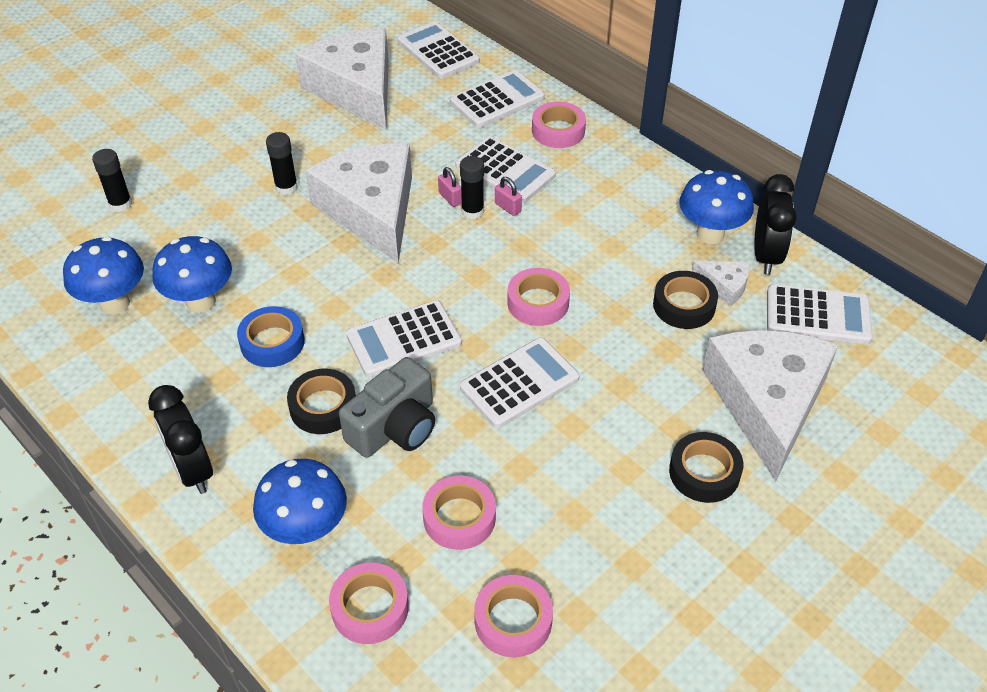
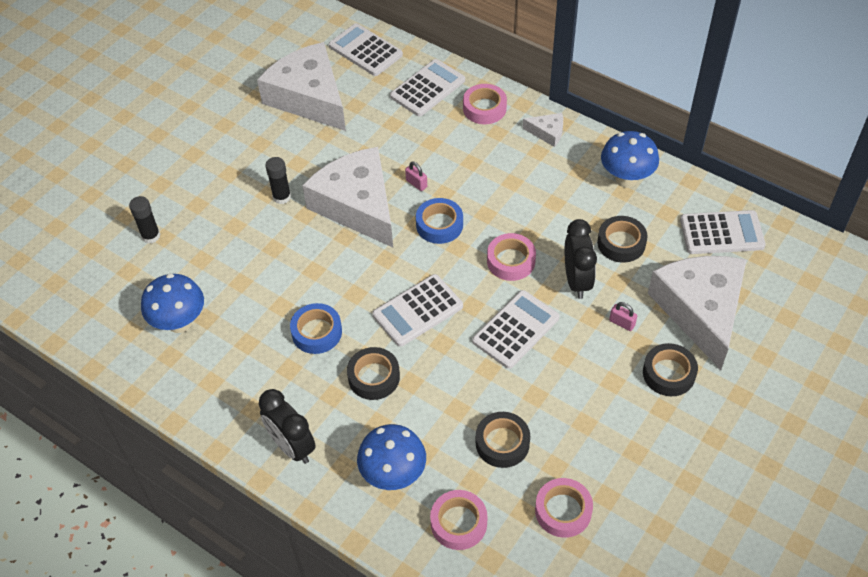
camera: 10 degrees left, 5 degrees up
(201, 302) = (248, 309): blue mushroom -> none
(395, 427) = (433, 383): grey camera -> none
(459, 518) = (502, 443): pink tape -> black tape
(463, 247) = (439, 225): none -> blue tape
(472, 211) = (437, 192): black glue stick -> none
(505, 171) = (452, 152): white calculator -> none
(508, 207) = (464, 184): pink padlock -> pink padlock (622, 323)
(724, 286) = (647, 221): white cheese -> white cheese (547, 132)
(766, 256) = (672, 190): black clock -> black clock (577, 281)

